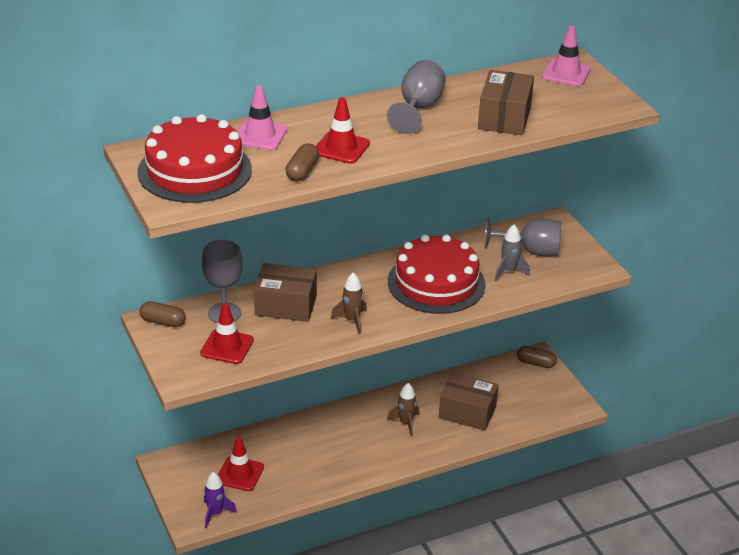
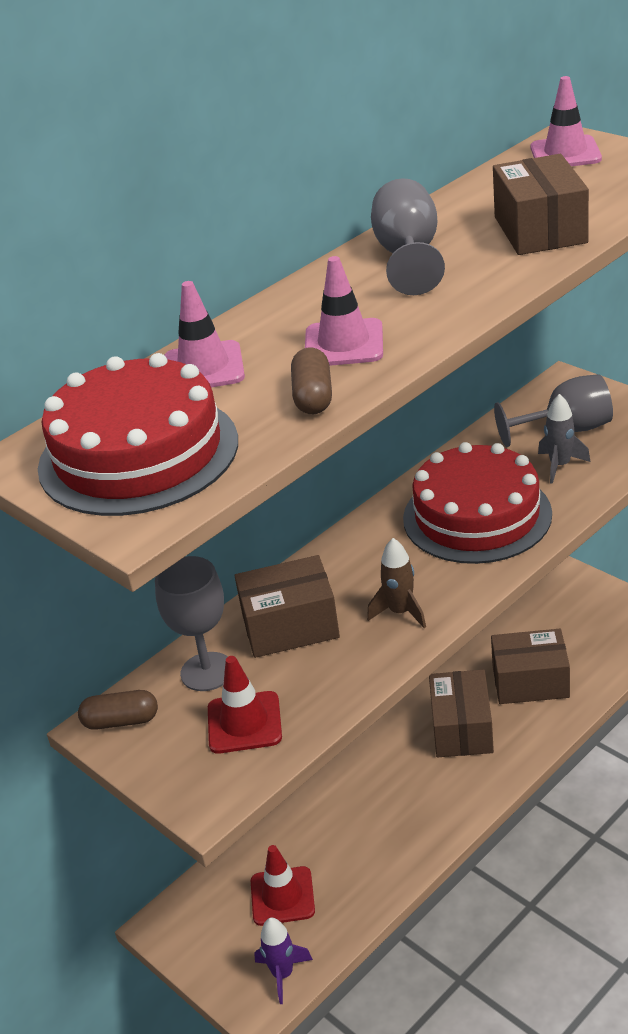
camera: 15 degrees left, 0 degrees up
(341, 148) = (344, 344): red traffic cone -> pink traffic cone
(405, 423) = (462, 728): brown rocket -> brown box
(536, 363) = (570, 584): brown capsule -> none

